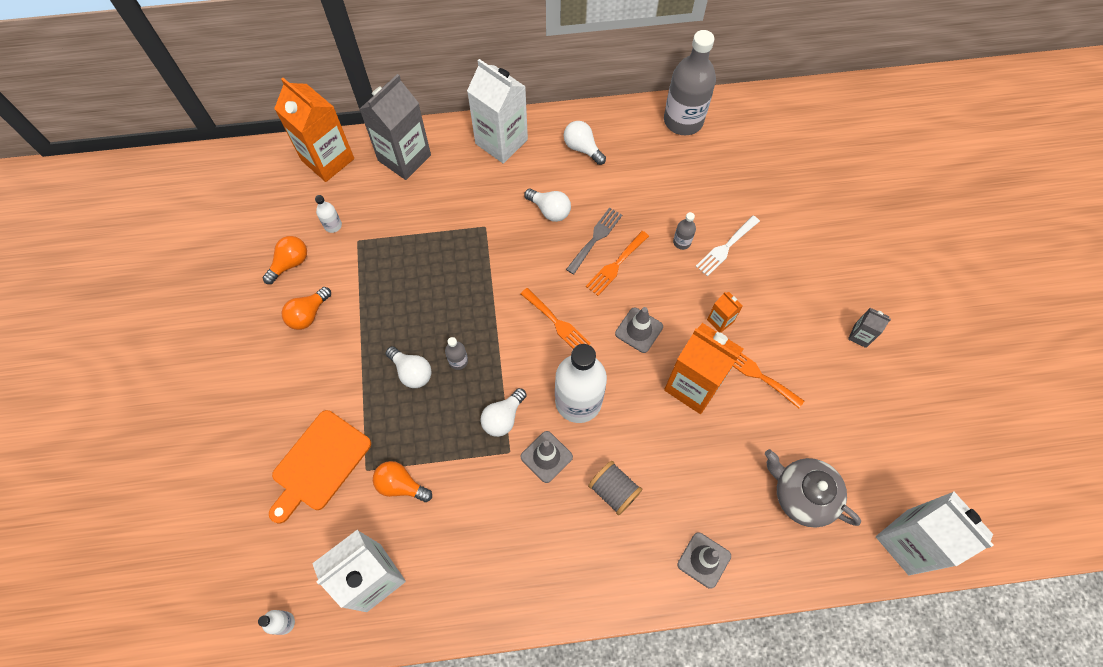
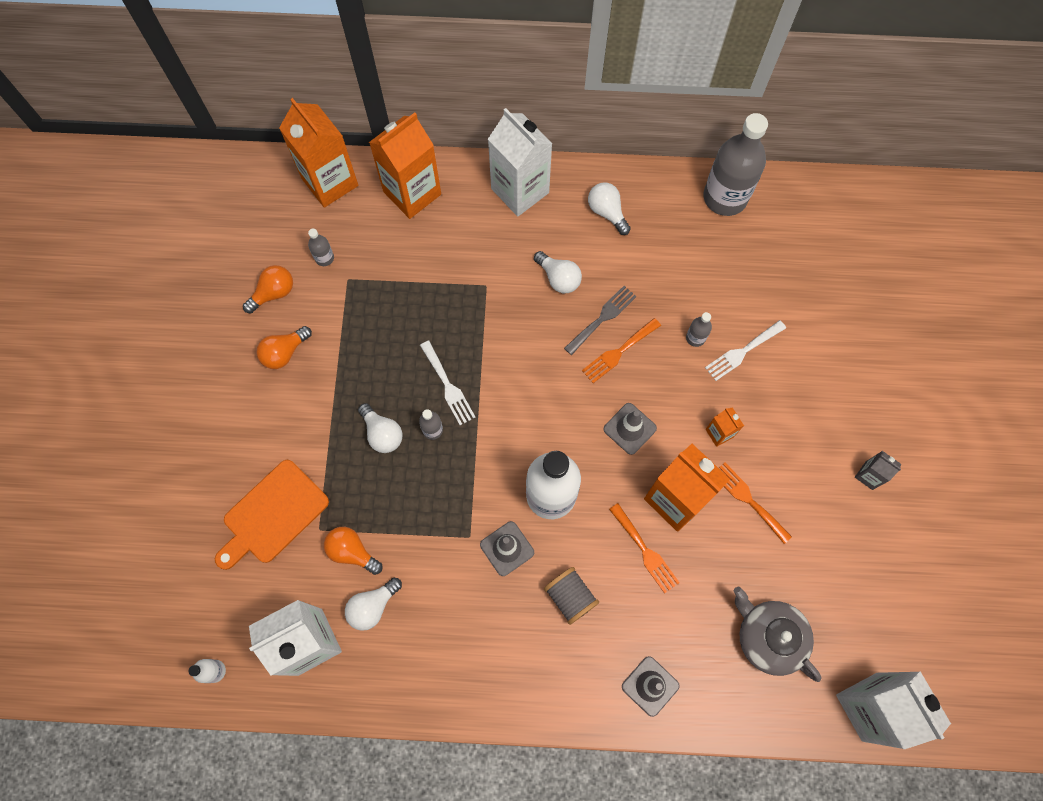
camera: 10 degrees right, 5 degrees up
(333, 225) = (324, 258): white bottle -> grey bottle
(404, 158) = (412, 193): grey carton -> orange carton
(466, 320) = (448, 386): none -> white fork
(503, 418) = (469, 499): white light bulb -> white light bulb (372, 606)
(557, 323) = (544, 406): orange fork -> orange fork (645, 551)

